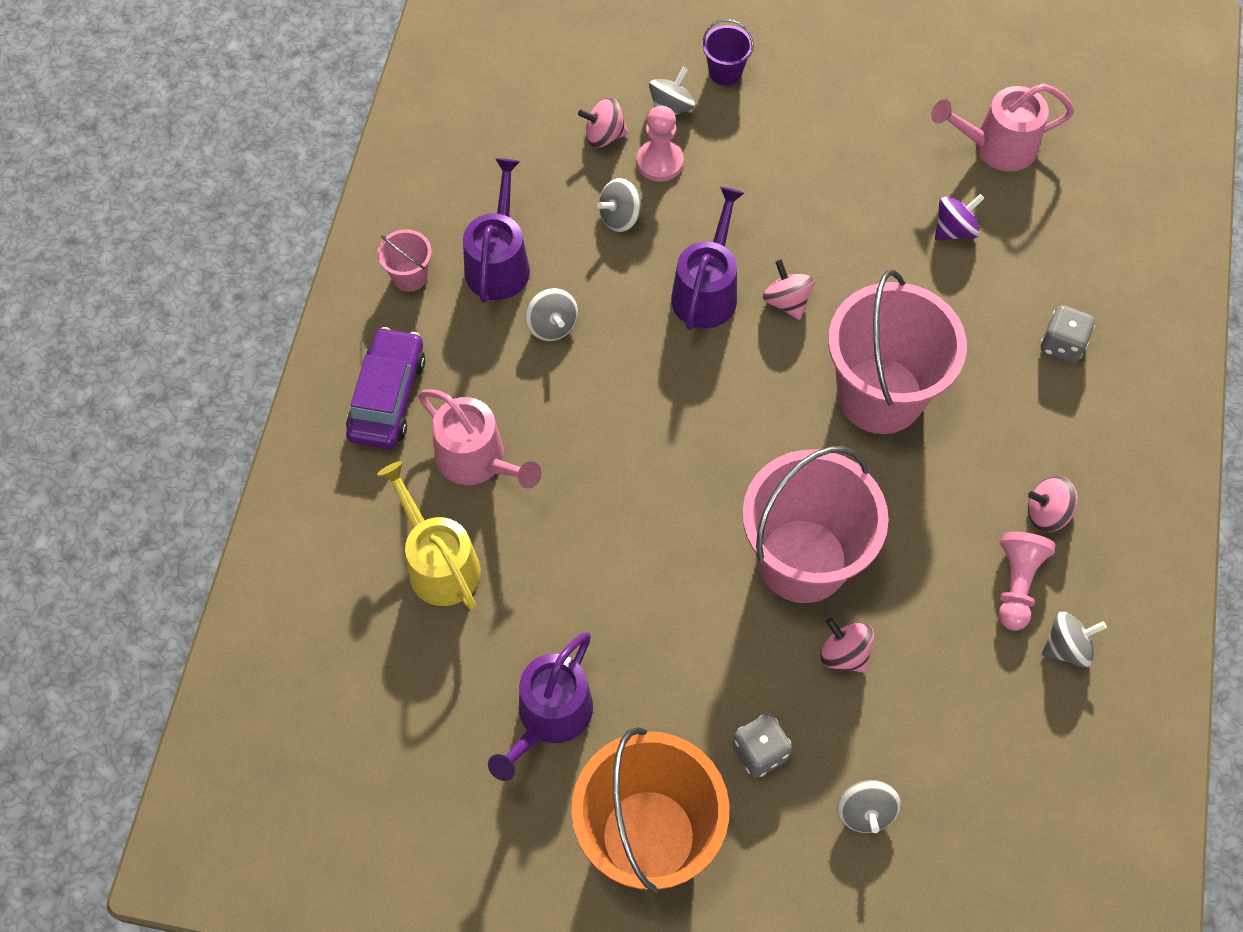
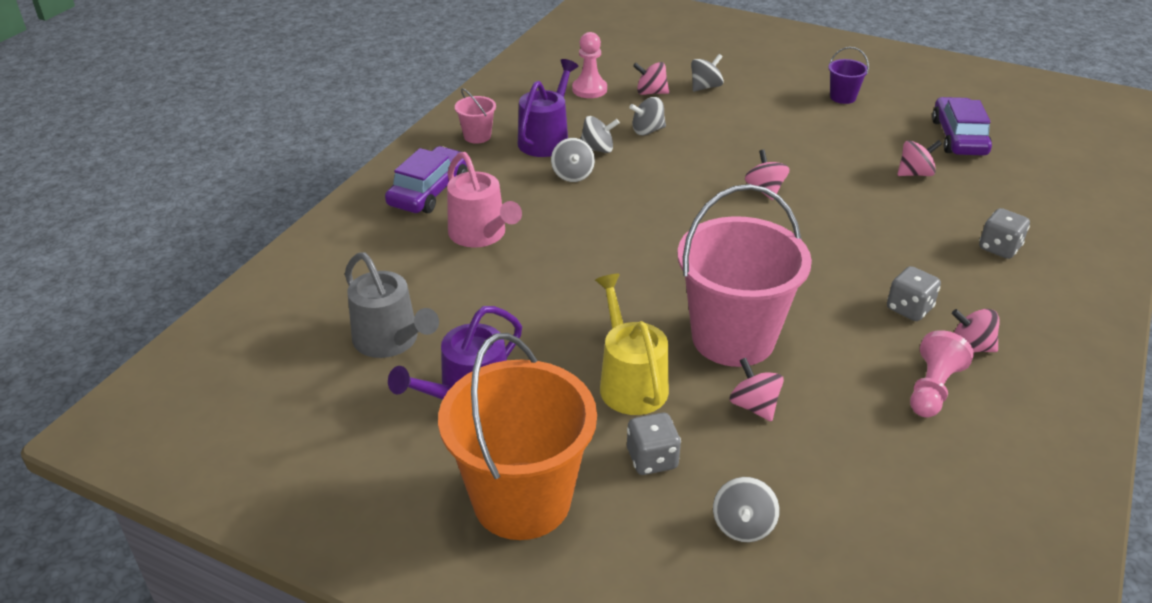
camera: 15 degrees right, 25 degrees down
(436, 657) = (390, 341): none -> grey watering can
(439, 563) = (421, 286): yellow watering can -> yellow watering can (630, 382)
(659, 162) = (688, 110): pink pawn -> pink pawn (589, 89)
(707, 291) = (701, 175): purple watering can -> none
(725, 72) = (752, 77): purple bucket -> purple bucket (843, 97)
(880, 395) = (830, 252): pink bucket -> none
(954, 230) = (915, 173): purple spinning top -> pink spinning top
(978, 469) = (909, 309): none -> grey dice
(997, 146) = (959, 137): pink watering can -> purple car
(1066, 647) = (976, 442): grey spinning top -> grey spinning top (597, 149)

